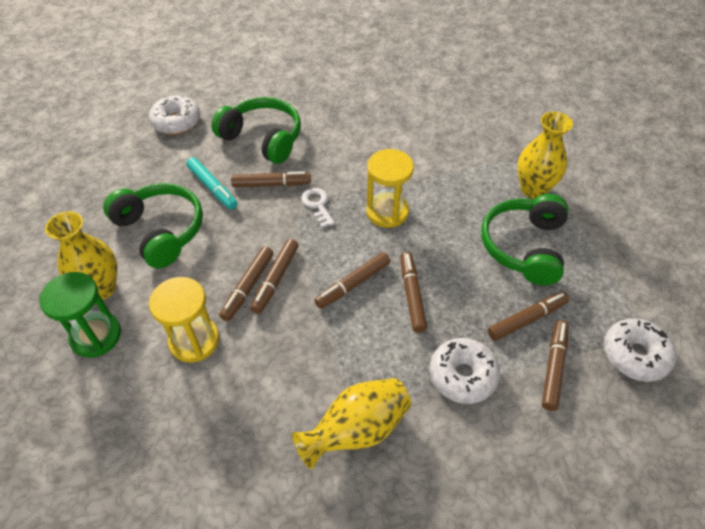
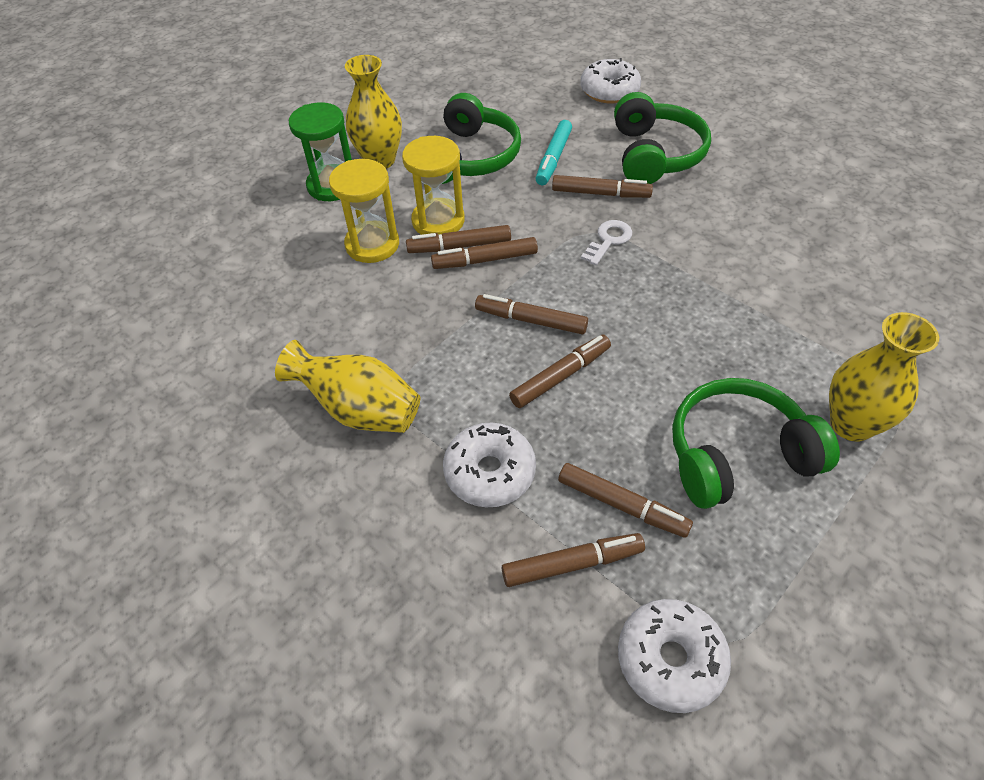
camera: 60 degrees right, 0 degrees up
(271, 184) = (600, 193): brown marker -> brown marker turned 45 degrees counterclockwise
(387, 212) = (658, 299): yellow hourglass -> yellow hourglass (438, 221)

